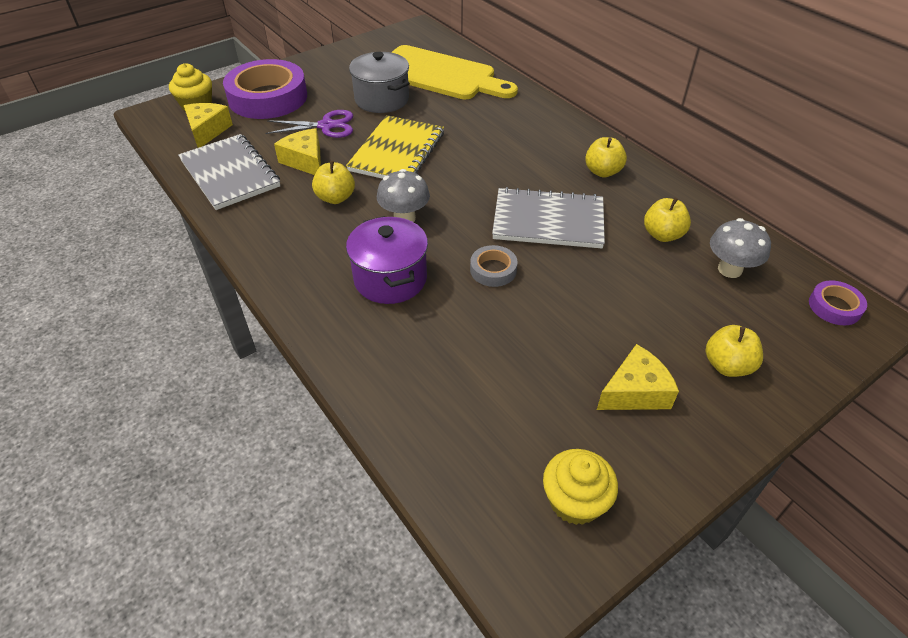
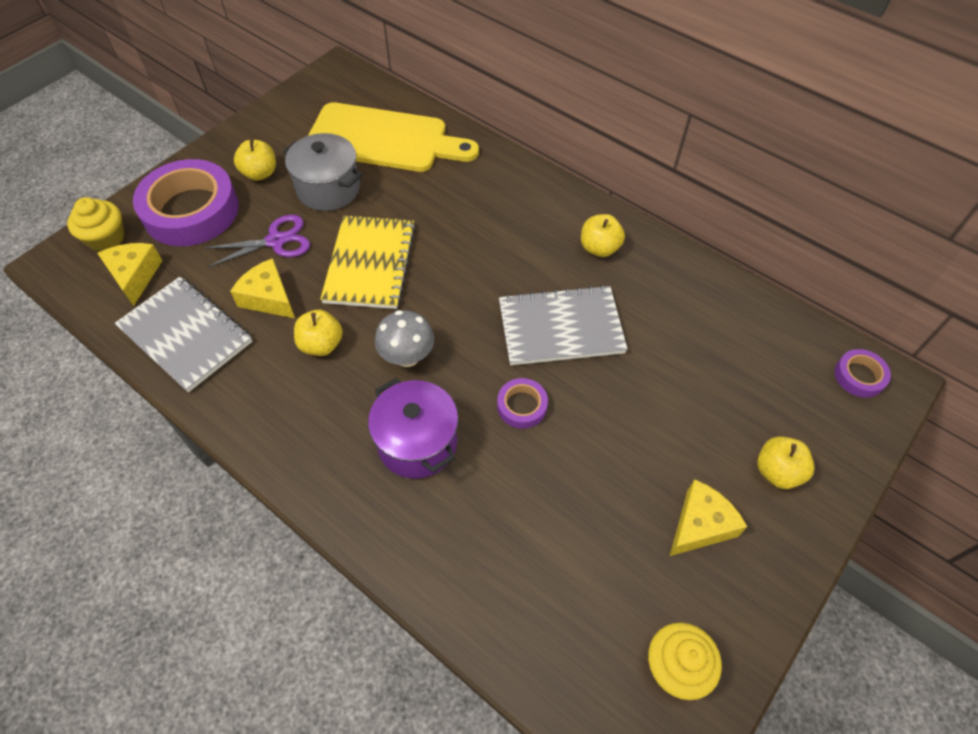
camera: 15 degrees left, 10 degrees up
(493, 270) = (522, 406): grey tape -> purple tape
(662, 235) = (680, 321): yellow apple -> yellow apple (260, 173)
(729, 269) = (754, 352): grey mushroom -> none

